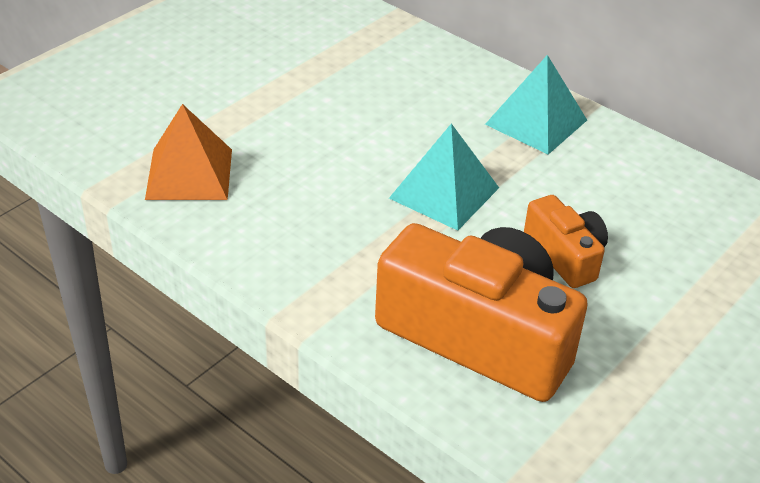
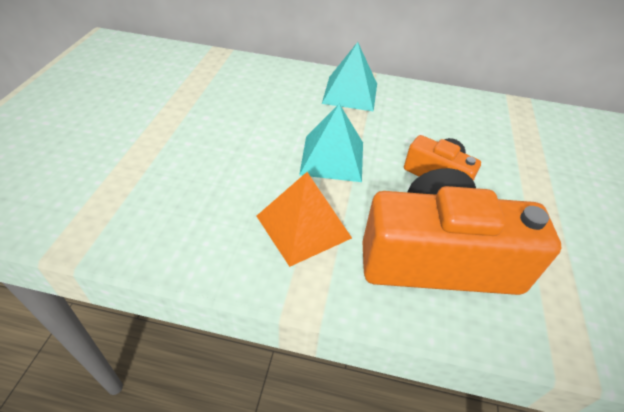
camera: 30 degrees left, 5 degrees up
(189, 174) = (132, 210): orange pyramid -> orange pyramid (303, 226)

